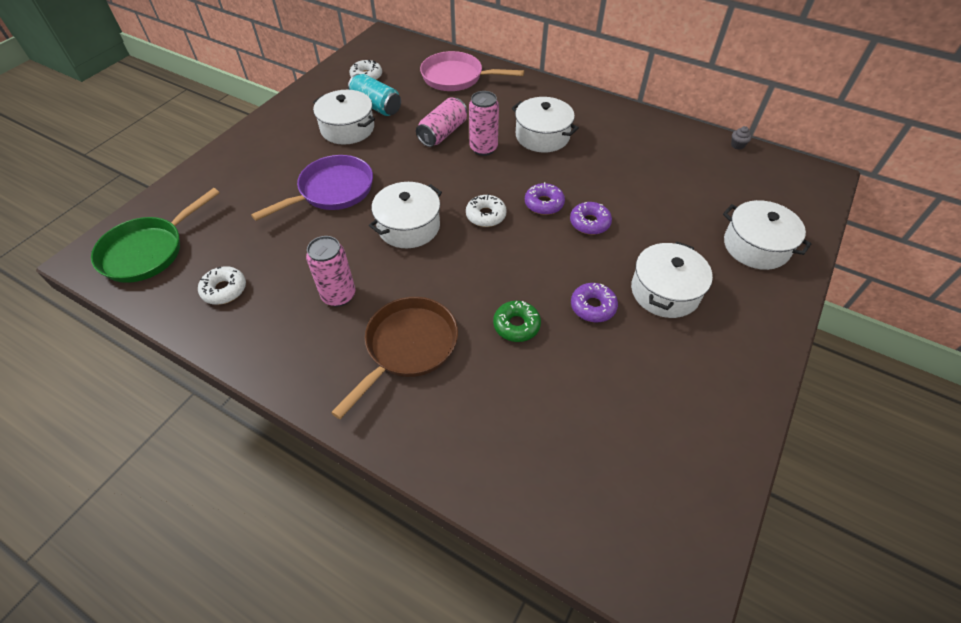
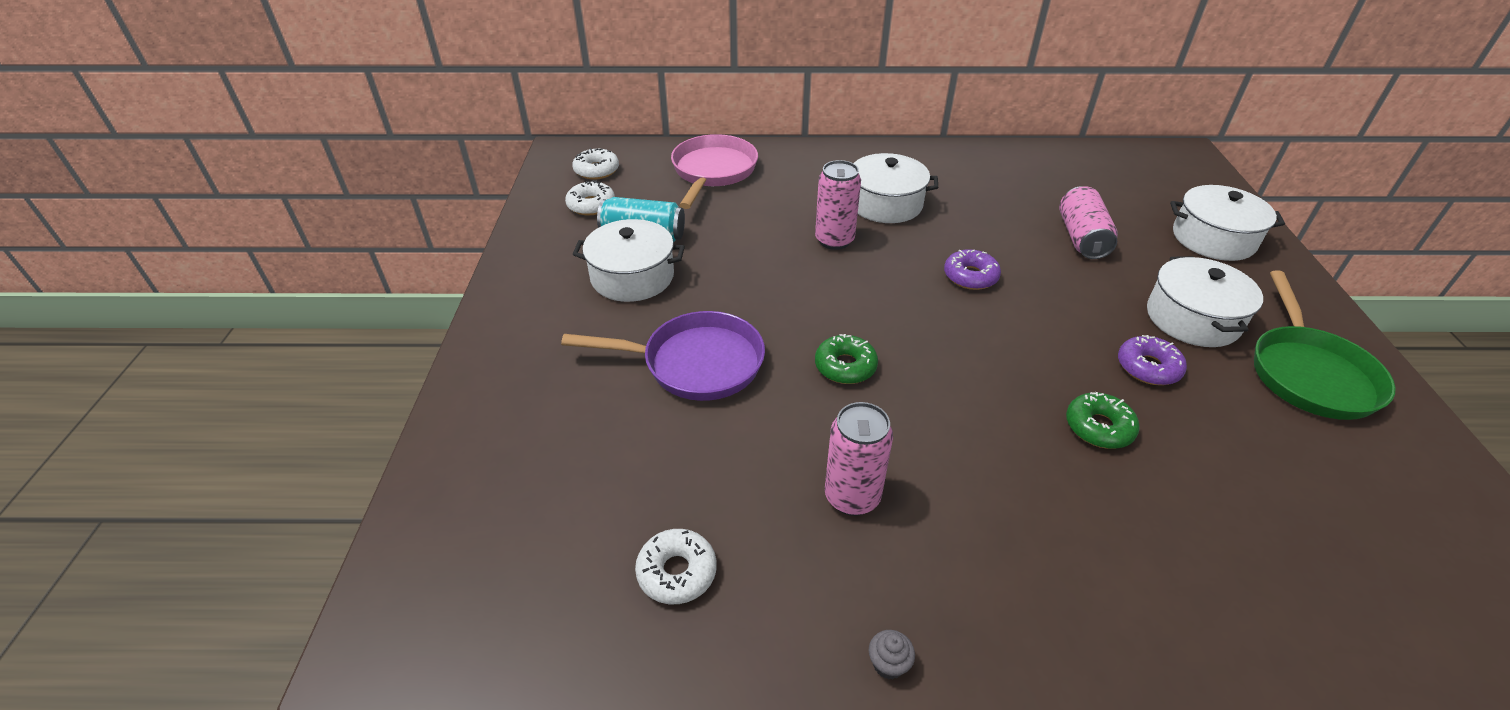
camera: 30 degrees left, 10 degrees down
(148, 251) = (484, 575): green pan -> green pan (1309, 373)
(332, 191) = (695, 363): purple pan -> purple pan turned 75 degrees clockwise
(408, 226) = (845, 366): white pot -> green donut
(408, 347) = (1012, 519): brown pan -> none
(443, 133) = (766, 240): pink can -> pink can (1081, 238)
(456, 77) = (713, 172): pink pan -> pink pan turned 120 degrees clockwise
(486, 215) = (922, 315): white donut -> white donut (596, 170)
(589, 223) = (1040, 278): purple donut -> none
(737, 145) = (1084, 149): grey cupcake -> grey cupcake (888, 664)

